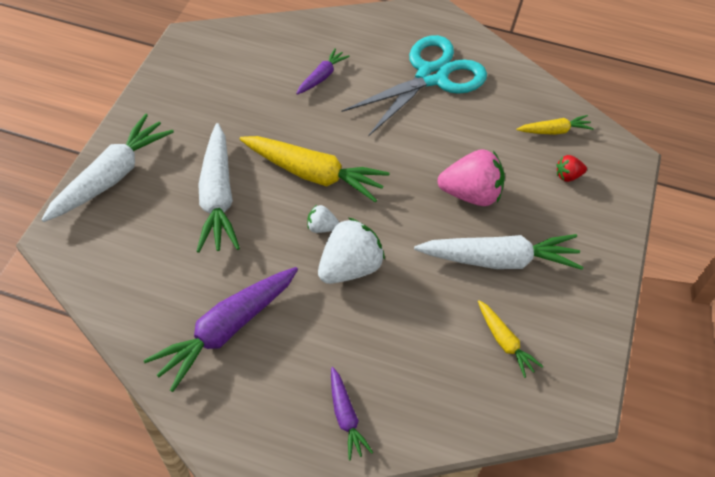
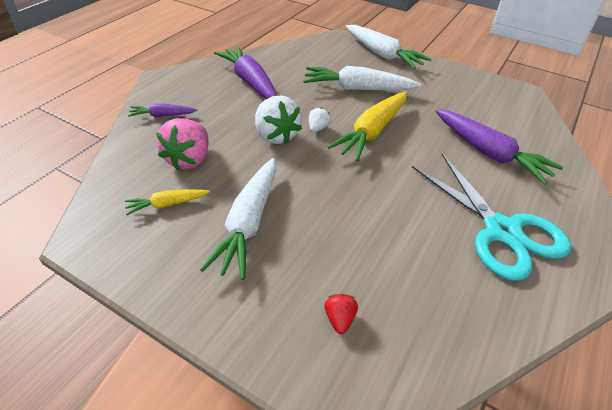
camera: 105 degrees right, 10 degrees down
(322, 76) = (489, 153): purple carrot -> purple carrot, size x1.91
(470, 194) = (331, 222): pink strawberry -> pink strawberry (189, 159)
(554, 131) = (415, 329): yellow carrot -> none

